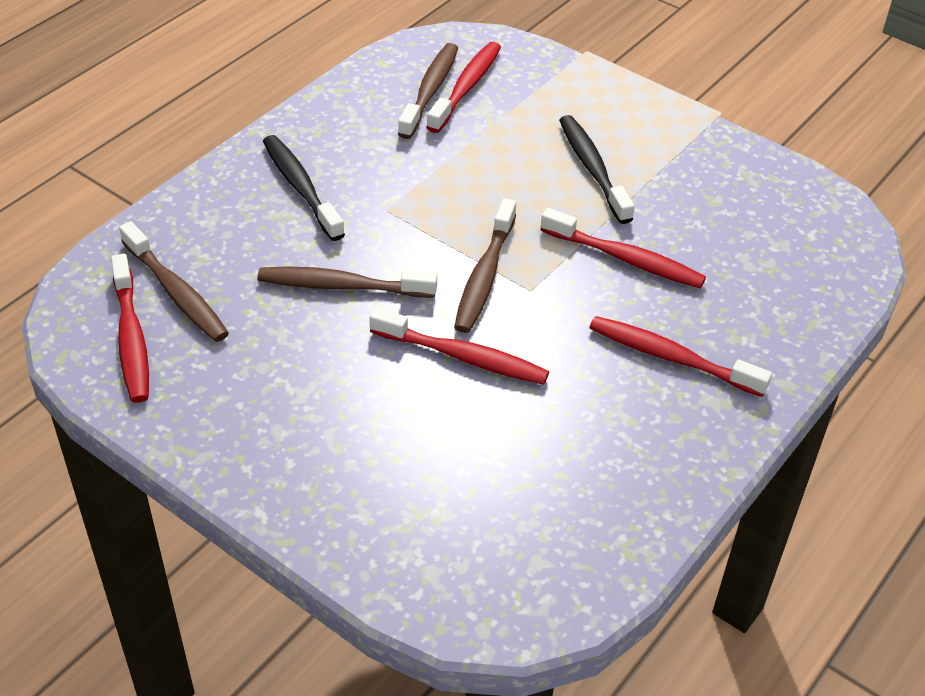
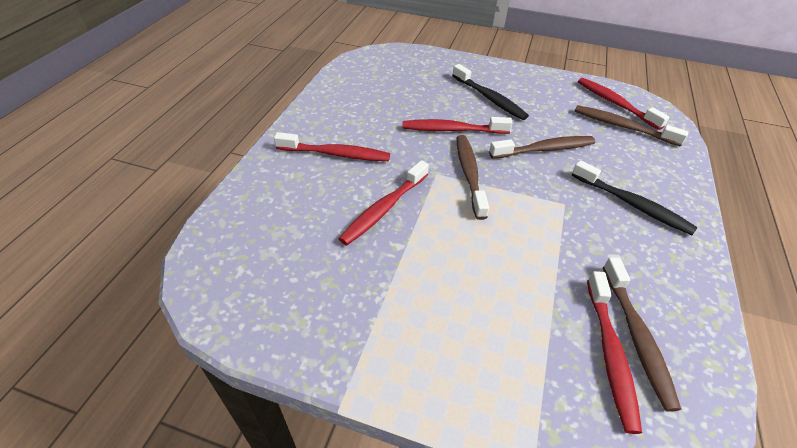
camera: 160 degrees right, 0 degrees up
(592, 168) = (441, 285): black toothbrush -> black toothbrush (489, 98)
(625, 259) = (384, 209): red toothbrush -> red toothbrush turned 60 degrees counterclockwise

